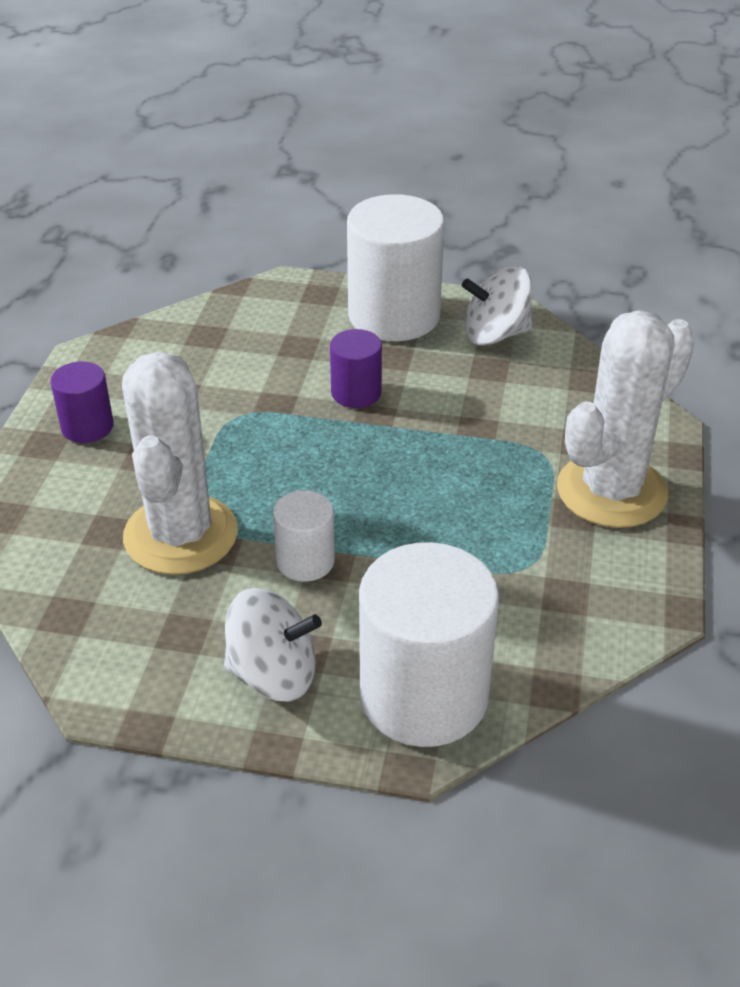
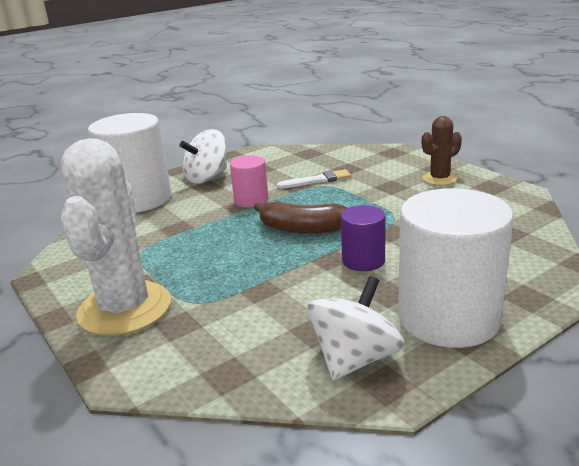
camera: 135 degrees right, 15 degrees down
(87, 427) = (439, 179): purple cylinder -> brown cactus
(181, 535) = (317, 180): white cactus -> white brush
(305, 561) = (251, 200): white cylinder -> pink cylinder
(335, 467) = (302, 229): none -> brown banana

